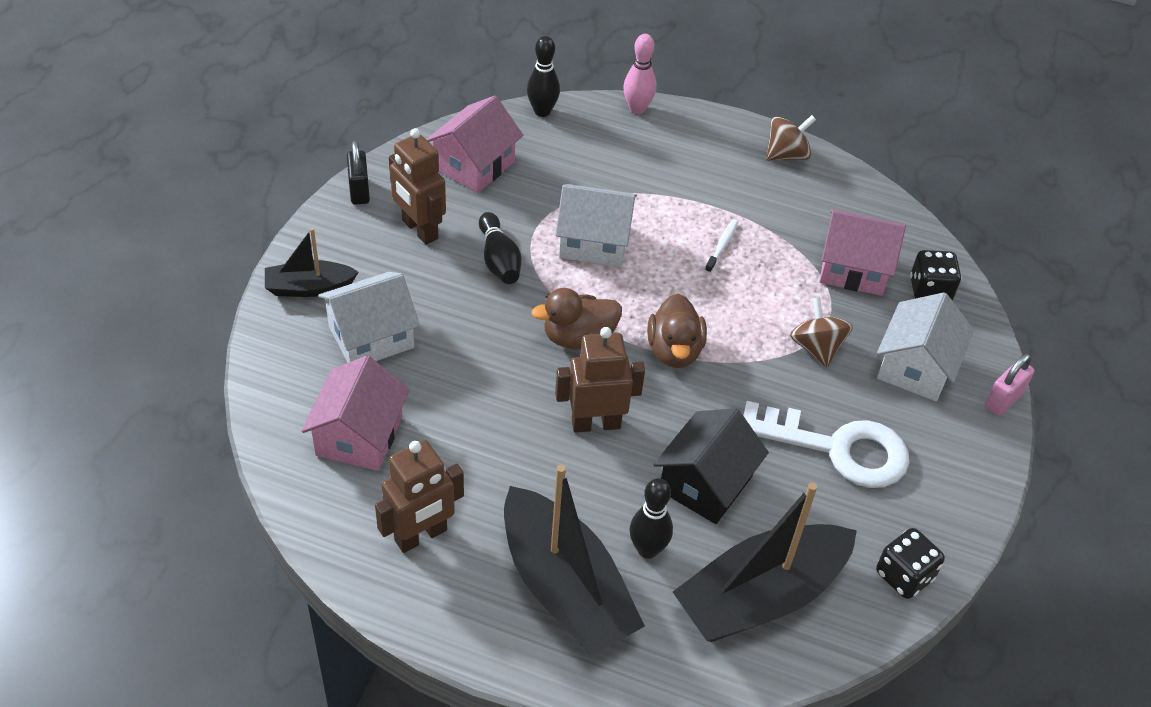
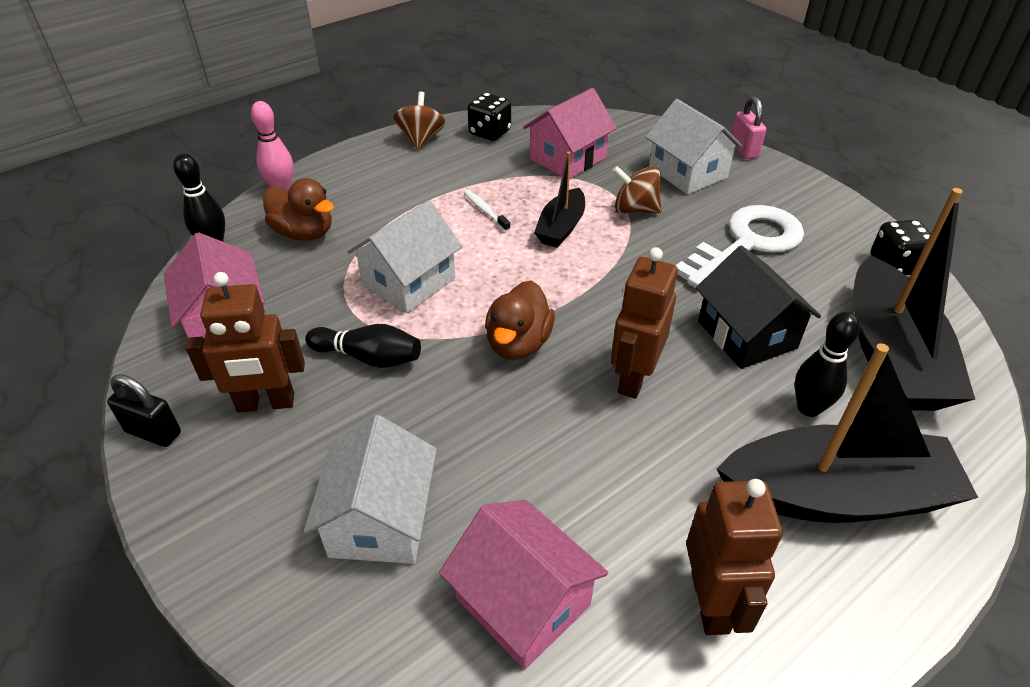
camera: 55 degrees left, 5 degrees down
(309, 287) = (249, 551): black boat -> black boat (561, 227)
(674, 350) = (580, 288): brown duck -> brown duck (304, 233)
(930, 290) = (617, 136): black dice -> black dice (490, 133)

